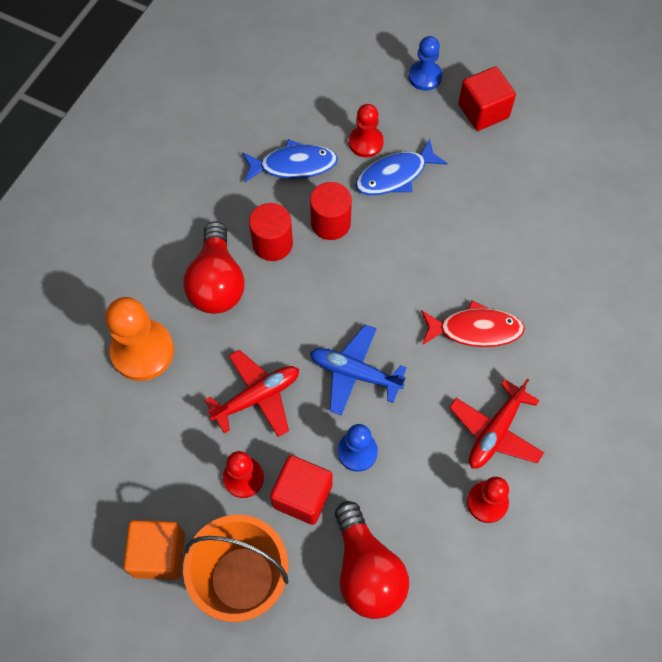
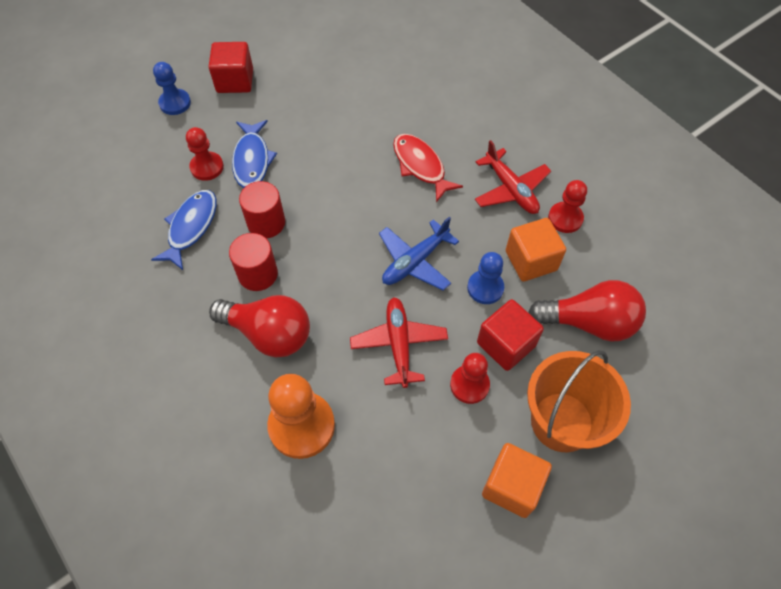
camera: 65 degrees left, 5 degrees down
(413, 485) = (531, 260): none -> orange cube
(475, 329) = (420, 166): red fish -> red fish turned 60 degrees counterclockwise

